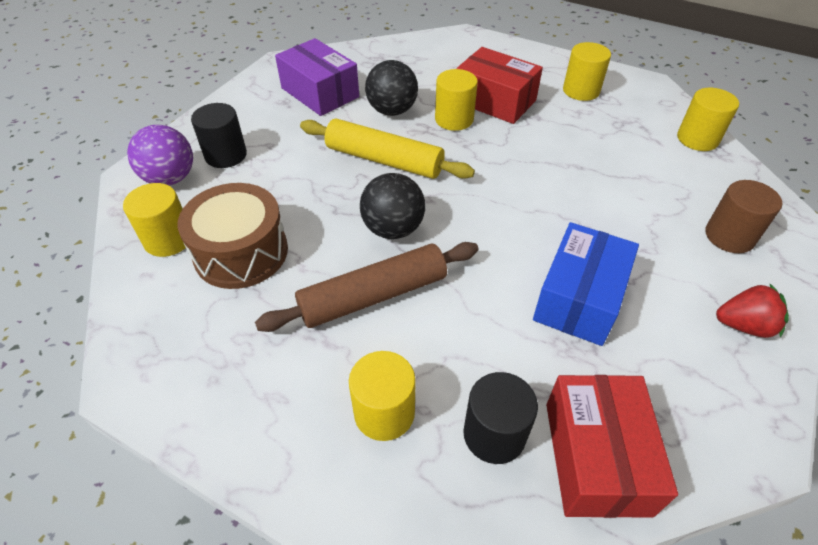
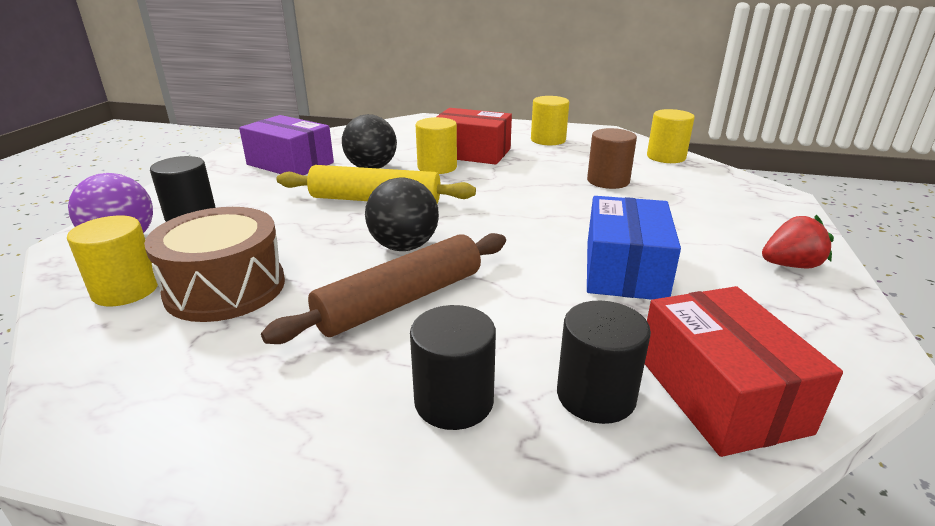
camera: 15 degrees left, 20 degrees down
(384, 412) = (454, 401): yellow cylinder -> black cylinder
(729, 236) = (734, 210): brown cylinder -> brown cylinder (608, 181)

